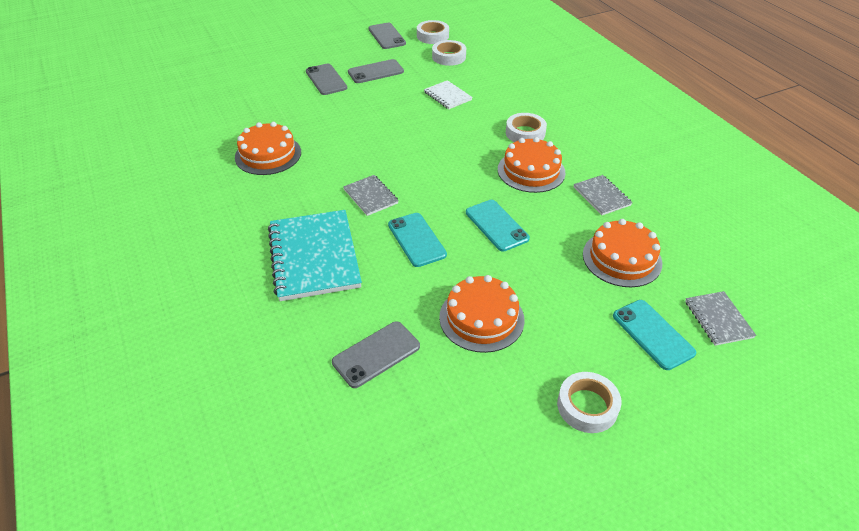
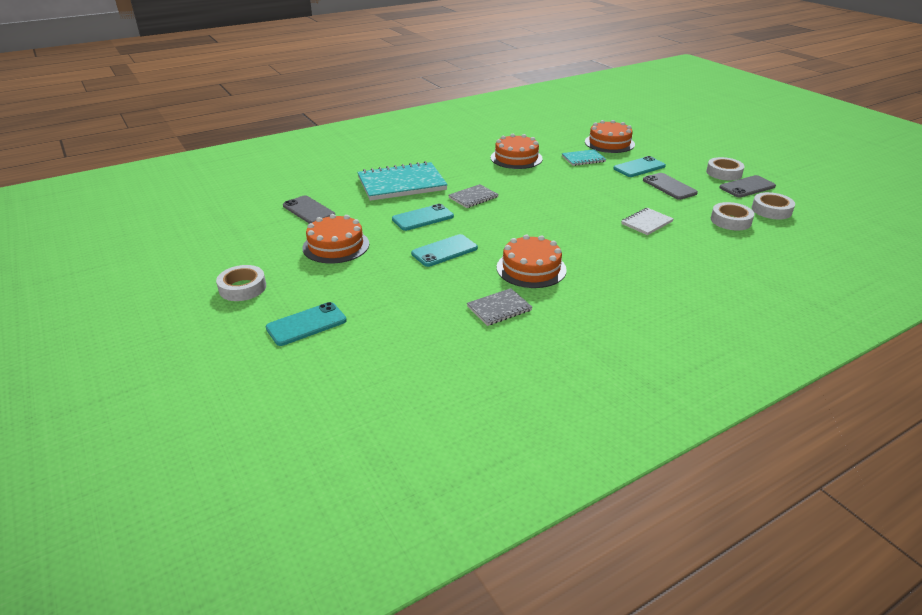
camera: 85 degrees right, 10 degrees down
(291, 109) = (583, 159): none -> turquoise notebook
(326, 80) = (639, 167): grey phone -> turquoise phone
(525, 133) = (599, 266): white tape -> white tape (724, 173)
(622, 258) = (404, 314): orange cake -> orange cake (609, 143)
(718, 319) = (318, 365): grey notebook -> none

